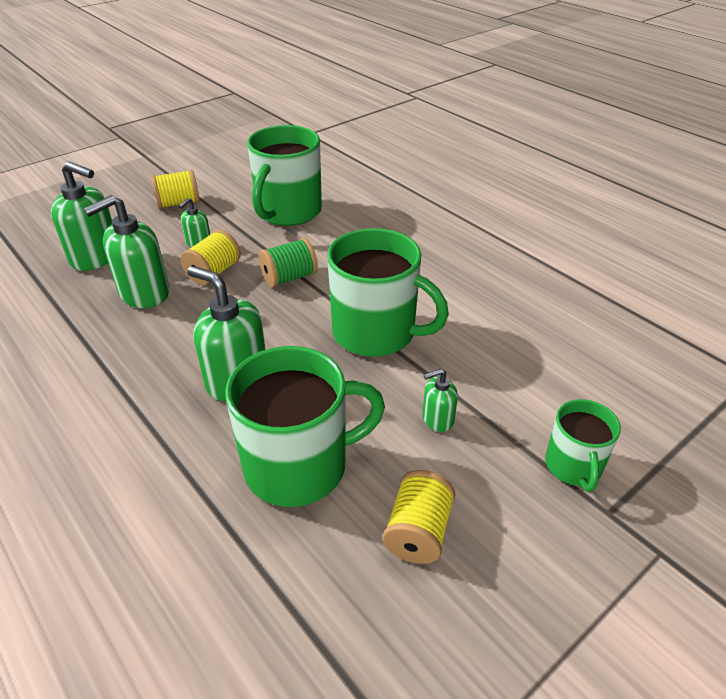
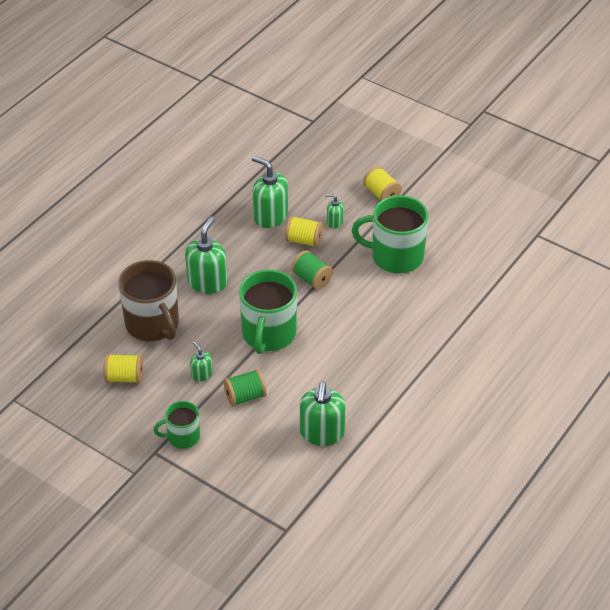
camera: 75 degrees right, 5 degrees up
(96, 257) = (299, 180): green soap dispenser -> green soap dispenser (322, 433)
(299, 466) = (153, 324): green mug -> brown mug
(494, 376) = (245, 396): none -> green spool

